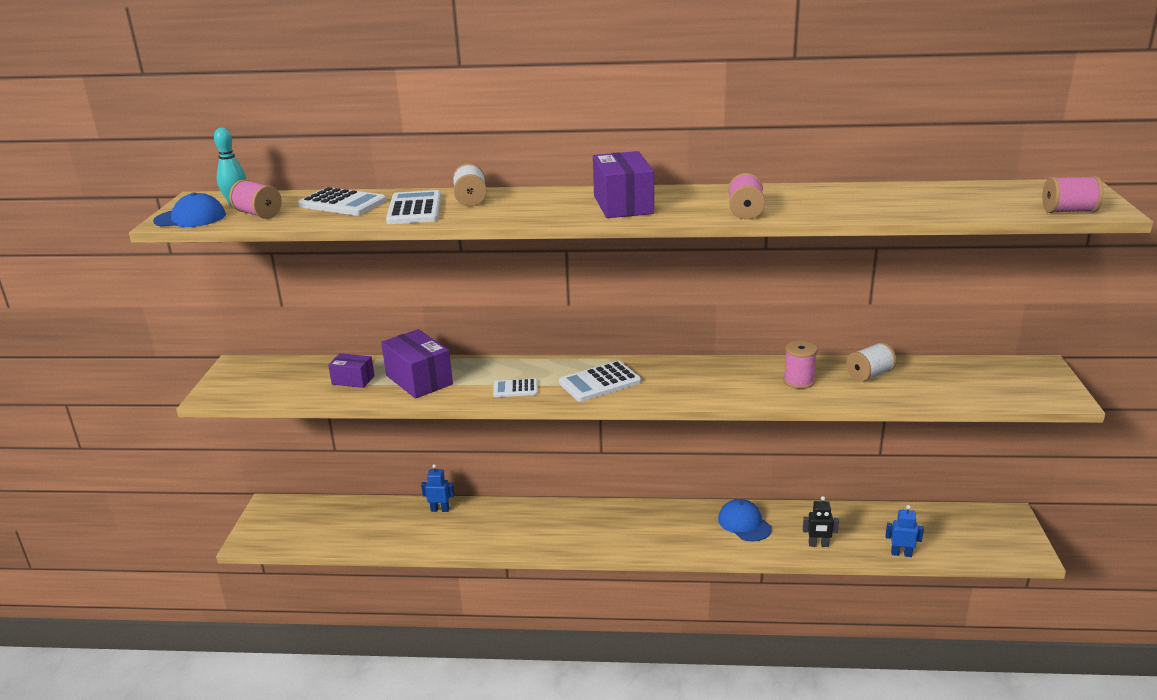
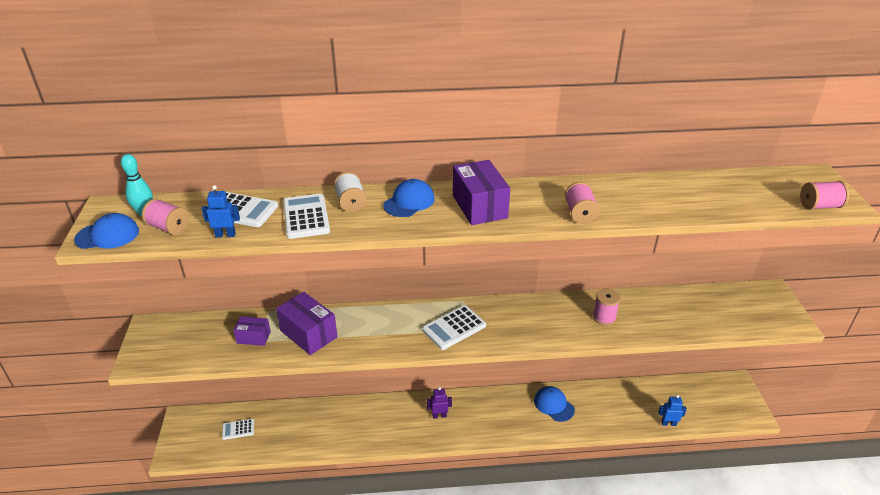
camera: 10 degrees left, 10 degrees up
(440, 509) = (322, 410): blue robot -> blue robot (225, 235)
(515, 389) = (389, 339): white calculator -> white calculator (238, 429)
(539, 200) = (409, 202): none -> blue cap
(588, 524) = (439, 415): none -> purple robot
(818, 545) = (609, 420): black robot -> none
(869, 375) = (654, 307): white spool -> none

